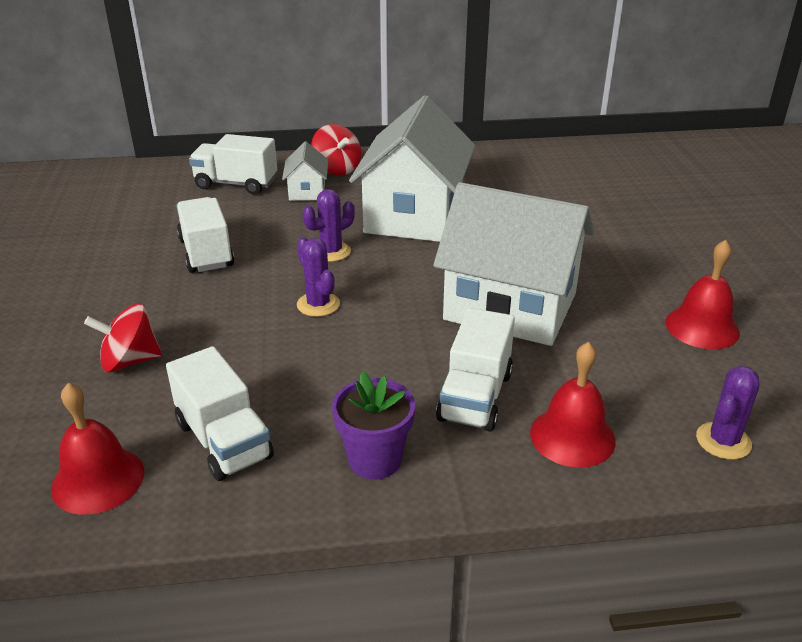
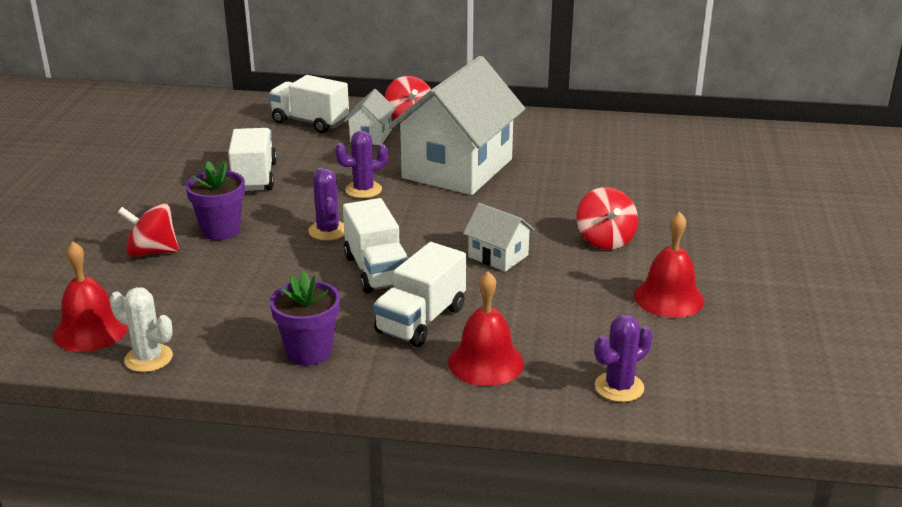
camera: 15 degrees right, 5 degrees down
(188, 506) = (148, 358): none -> white cactus
(198, 322) = (221, 230): none -> purple flower pot
(224, 440) = (197, 319): white truck -> white truck (376, 271)
(510, 307) = (498, 256): white house -> white house, size x0.44
(602, 272) = (605, 240): none -> red spinning top

